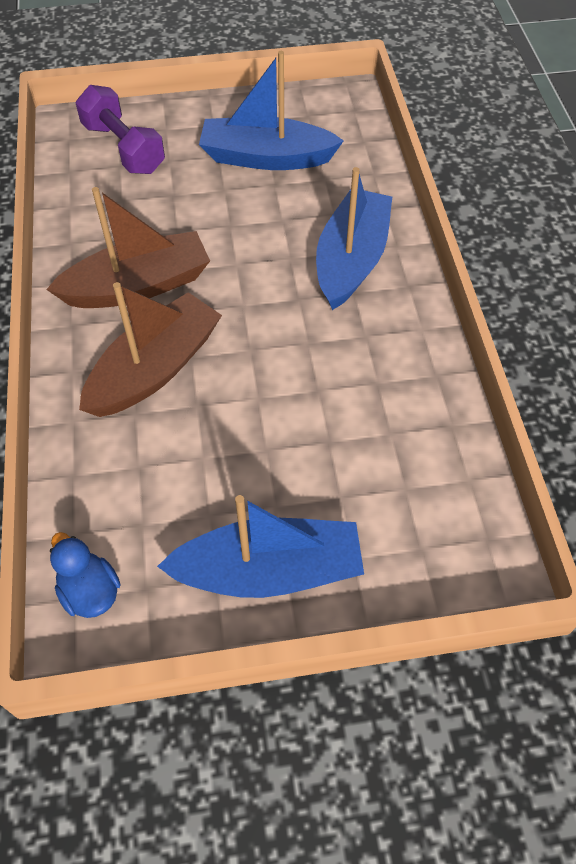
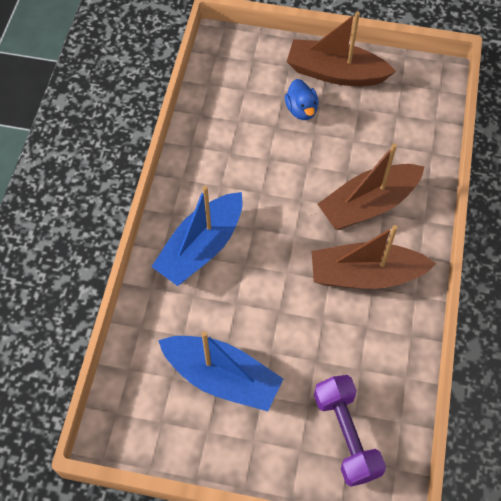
camera: 160 degrees left, 5 degrees up
(90, 591) = (431, 90): blue duck -> blue duck (301, 110)
(269, 571) = (335, 73): blue boat -> brown boat

